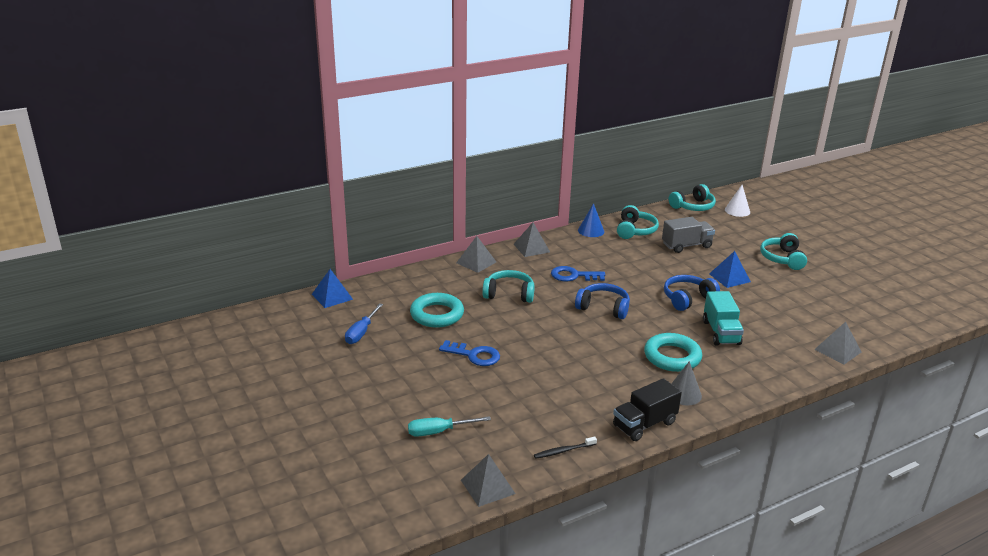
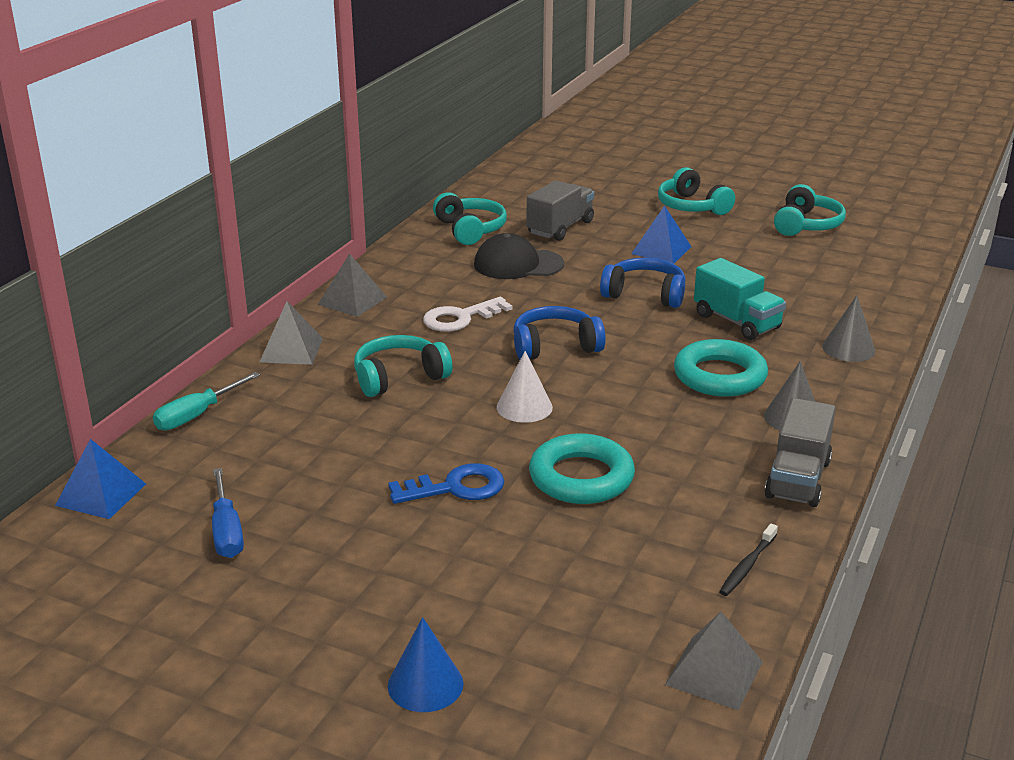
camera: 35 degrees left, 0 degrees up
(437, 314) = (322, 451): turquoise ring -> turquoise ring (581, 477)
(439, 432) = (543, 628): turquoise screwdriver -> turquoise screwdriver (197, 415)
(573, 276) = (460, 318): blue key -> white key
(591, 231) = (410, 249): blue cone -> blue cone (425, 684)
(637, 258) = (518, 264): none -> black cap
(644, 424) = (797, 479): black truck -> grey truck
(687, 298) = (645, 294): blue headphones -> blue headphones turned 90 degrees clockwise
(693, 206) = (507, 176): turquoise headphones -> turquoise headphones (806, 225)
(737, 210) = (567, 165): white cone -> white cone (524, 407)
(768, 372) = (848, 348): none -> grey cone
(838, 350) = (884, 293): grey pyramid -> none

